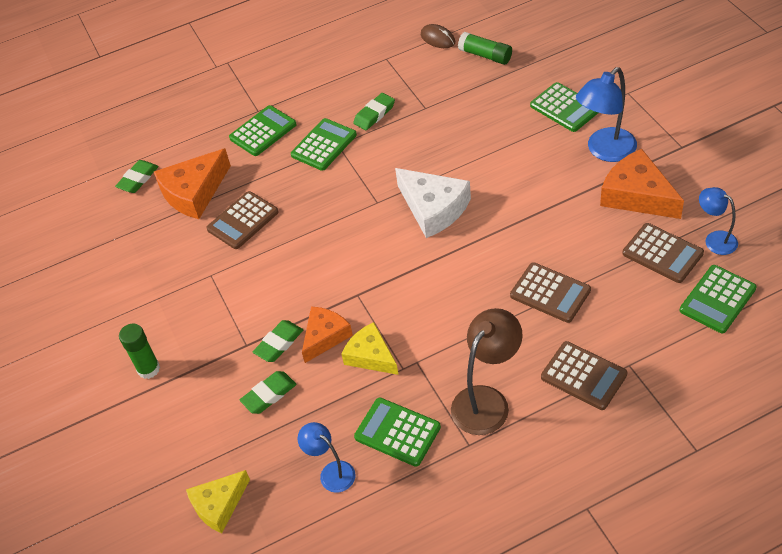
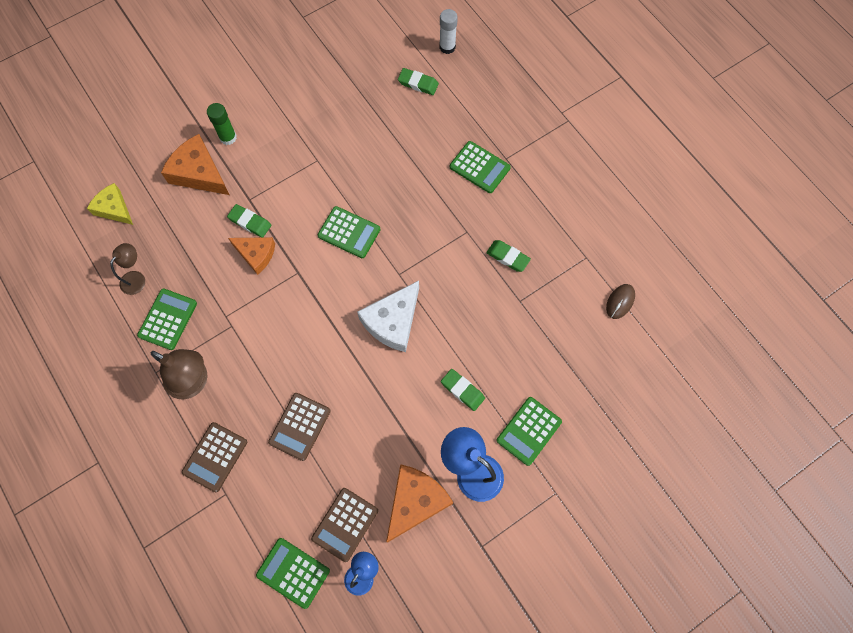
camera: 75 degrees right, 20 degrees up
(99, 152) = (447, 47): none -> white glue stick
(194, 192) = (404, 129): orange cheese -> orange cheese (199, 173)
(243, 221) = (374, 172): brown calculator -> none
(269, 395) = (203, 224): green eraser -> green eraser (462, 390)
(324, 145) = (465, 220): green calculator -> green calculator (349, 232)
(331, 472) = (136, 278): blue lamp -> brown lamp
(371, 356) = (237, 291): yellow cheese -> none
(485, 55) = (599, 349): green glue stick -> none

